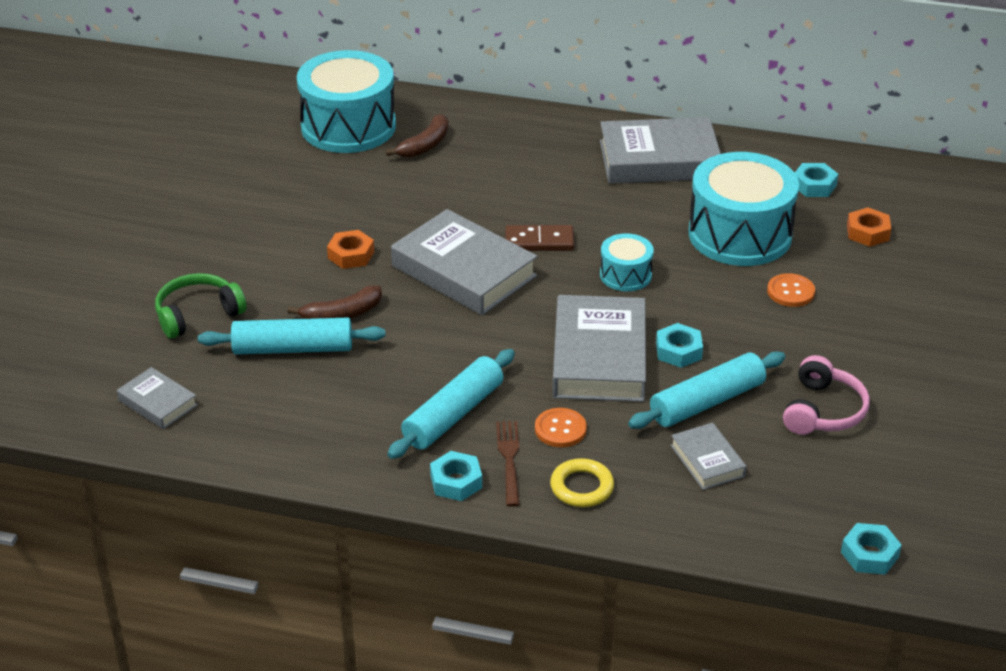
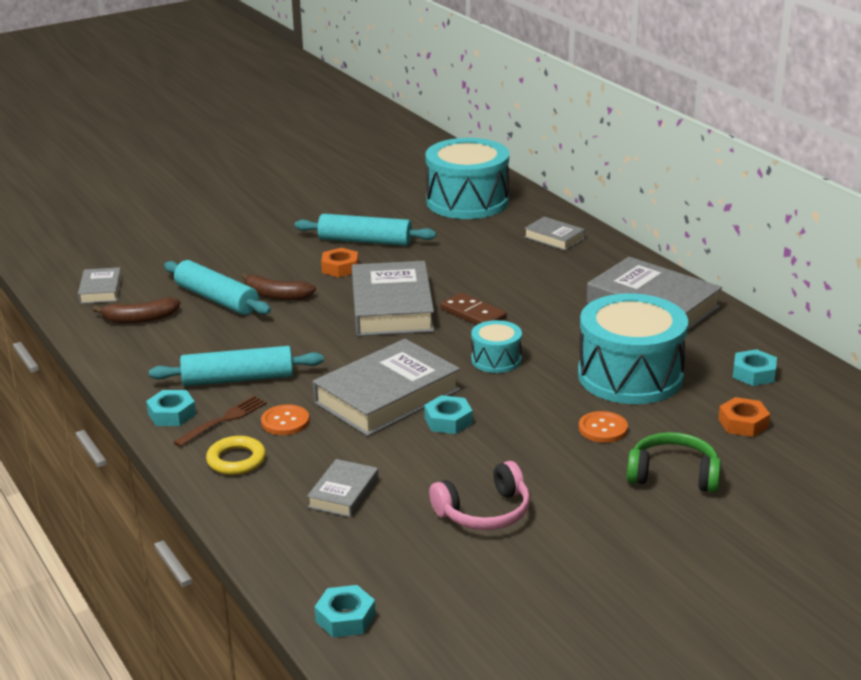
camera: 45 degrees right, 10 degrees down
(198, 314) = (200, 258): green headphones -> green headphones (673, 475)
(425, 145) = (498, 230): brown banana -> brown banana (140, 319)
(484, 130) = (554, 238): none -> grey book
(707, 402) = (410, 460): turquoise rolling pin -> turquoise rolling pin (365, 241)

